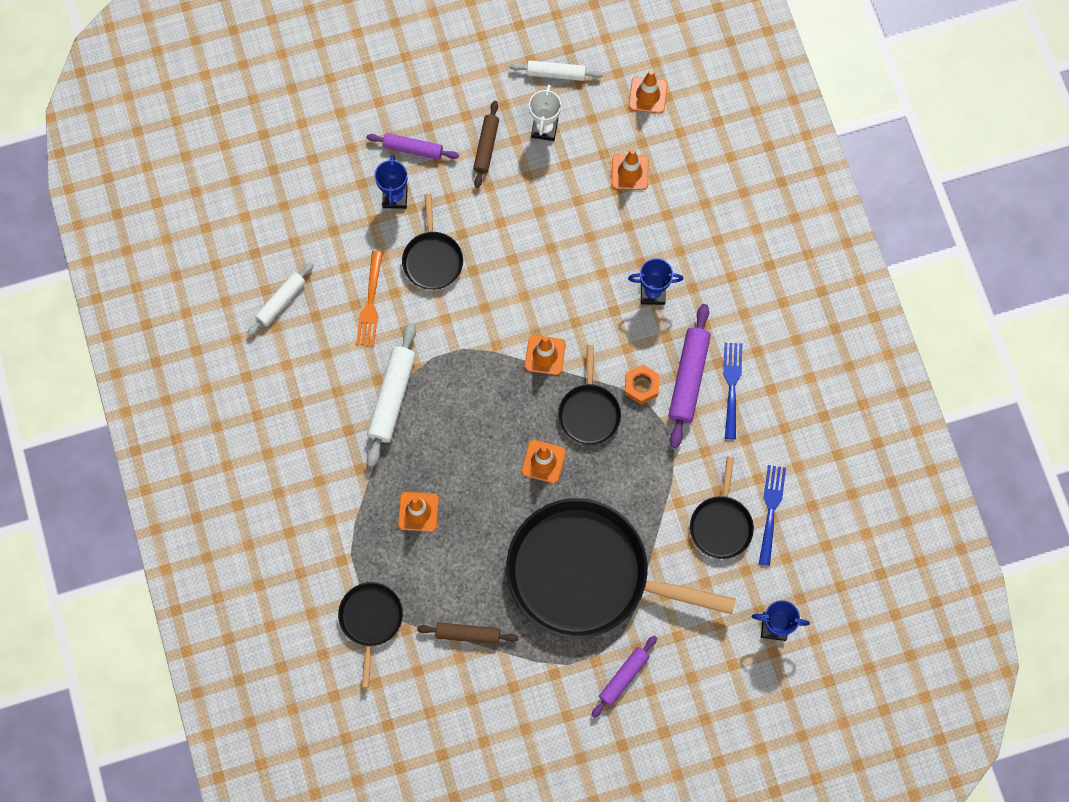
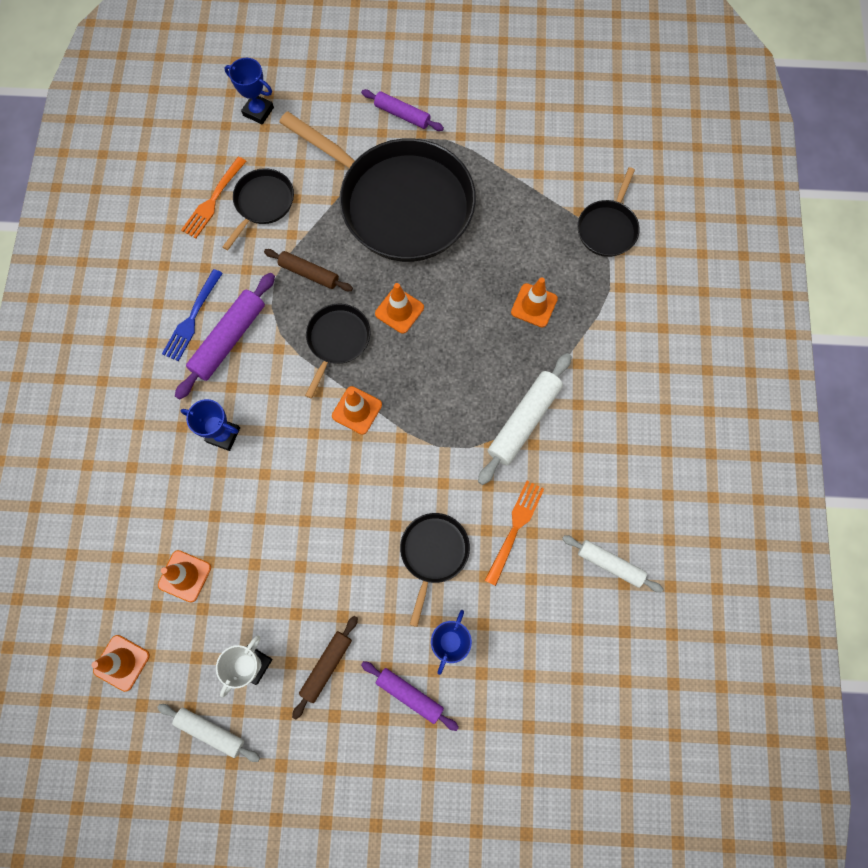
camera: 160 degrees left, 0 degrees up
(281, 301) = (610, 564): white rolling pin -> white rolling pin turned 60 degrees clockwise
(468, 634) = (524, 189): brown rolling pin -> brown rolling pin (309, 273)
(624, 677) = (402, 115): purple rolling pin -> purple rolling pin turned 60 degrees clockwise
(641, 386) = (276, 348): orange nut -> none
(771, 511) = (213, 199): blue fork -> orange fork

